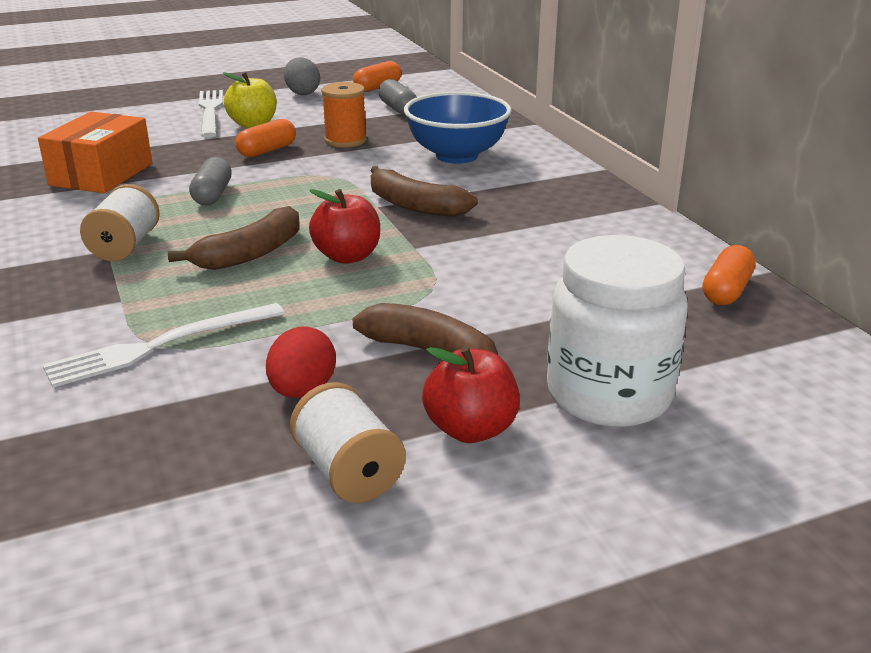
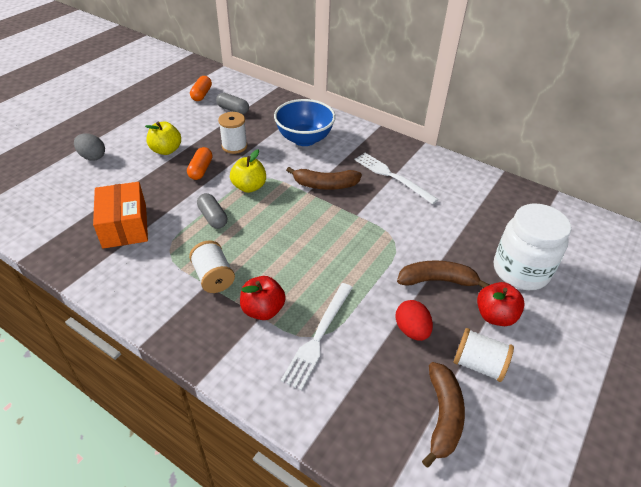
camera: 35 degrees left, 15 degrees up
(210, 111) = (125, 147): white fork -> white fork (392, 176)
(250, 253) = (286, 253): brown banana -> brown banana (443, 416)
(302, 93) = (163, 112): grey egg -> grey egg (92, 157)
(304, 180) = (249, 187): none -> yellow apple
(345, 140) = (234, 146): orange spool -> white spool
(347, 256) = (334, 235): red apple -> red apple (263, 310)
(726, 291) = (501, 190): orange capsule -> none

